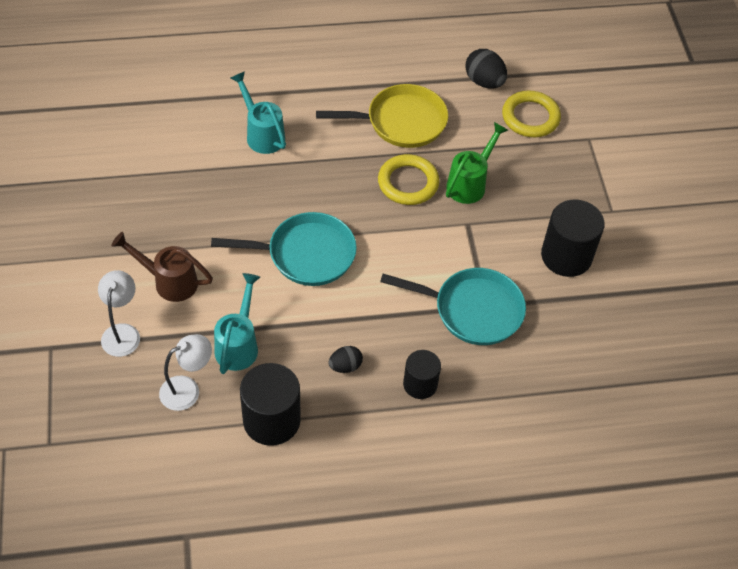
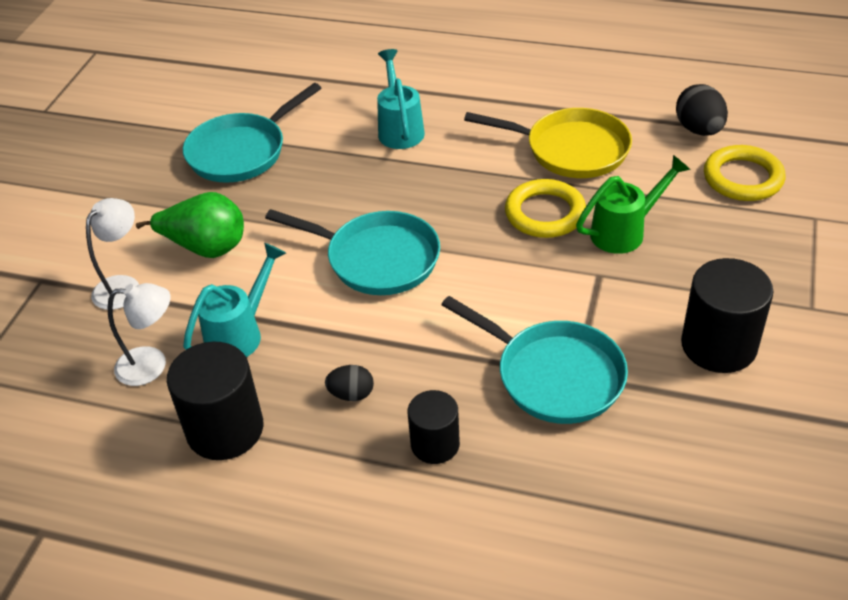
camera: 30 degrees right, 10 degrees down
(145, 187) = (242, 151): none -> turquoise pan
(168, 281) = (206, 247): brown watering can -> green pear

